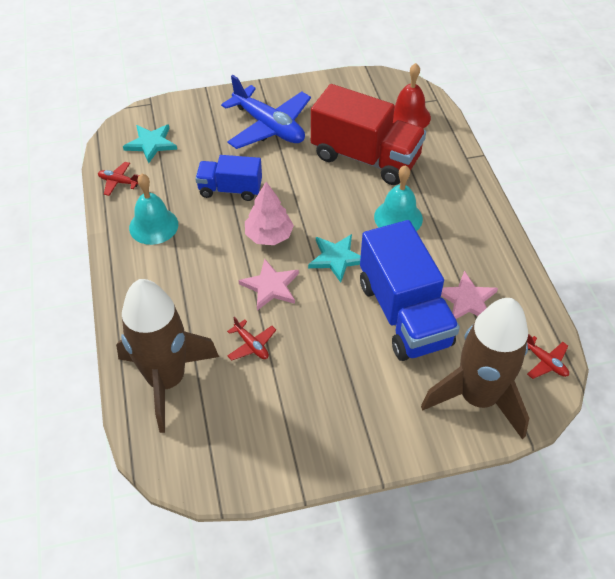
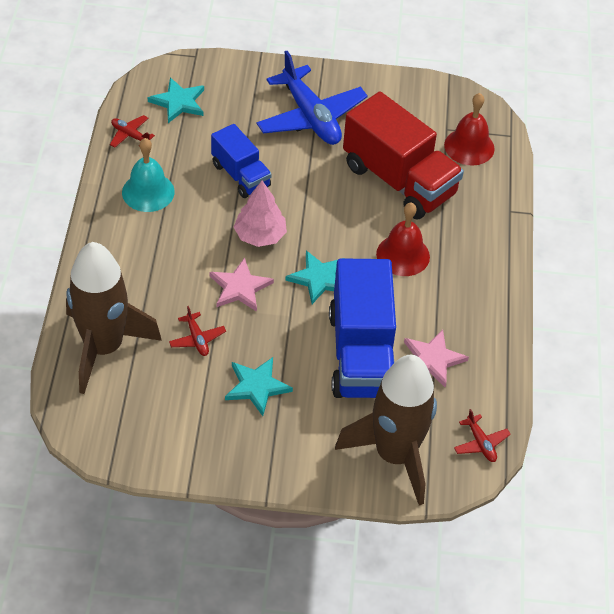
camera: 15 degrees right, 0 degrees up
(230, 189) = (241, 175): blue truck -> blue truck turned 150 degrees counterclockwise
(325, 373) = (256, 386): none -> turquoise star
(398, 217) = (403, 255): turquoise bell -> red bell

